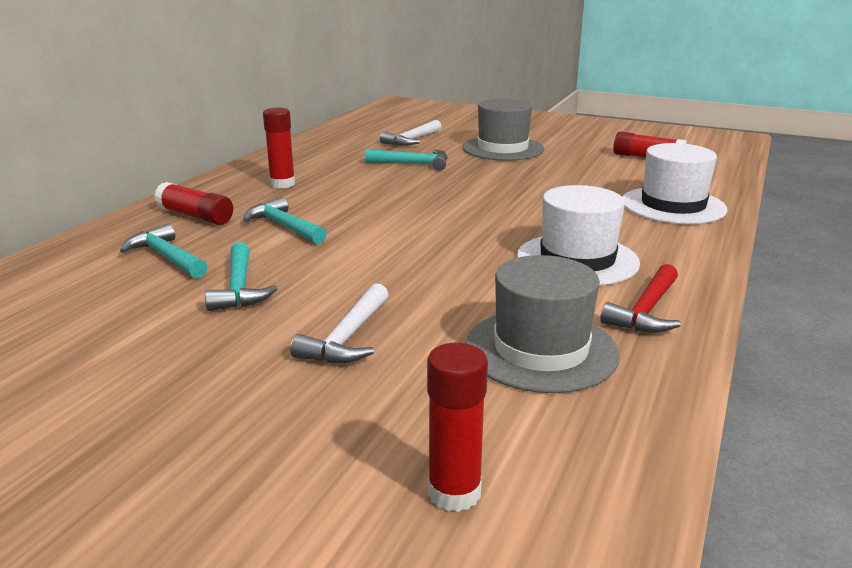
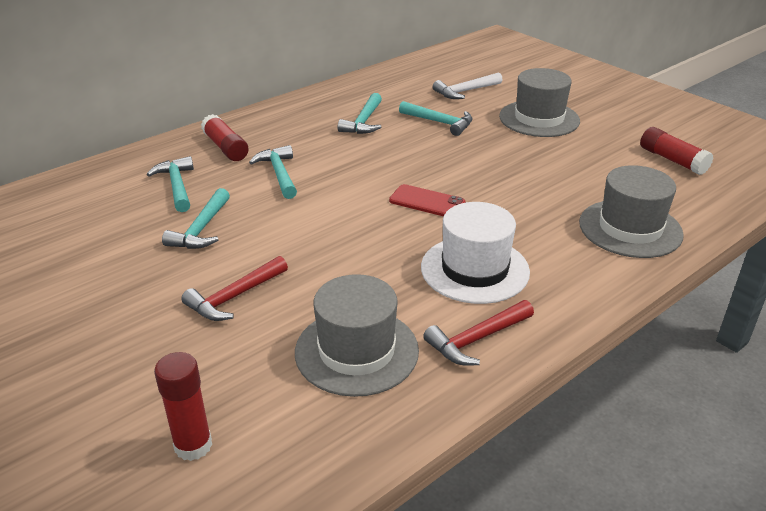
camera: 25 degrees right, 10 degrees up
(282, 184) = (314, 125): red glue stick -> none
(334, 174) = (363, 122): none -> turquoise hammer
(347, 337) = (234, 297): white hammer -> red hammer
(469, 220) = (427, 202): none -> red phone
(673, 205) = (630, 228): white hat -> grey hat

